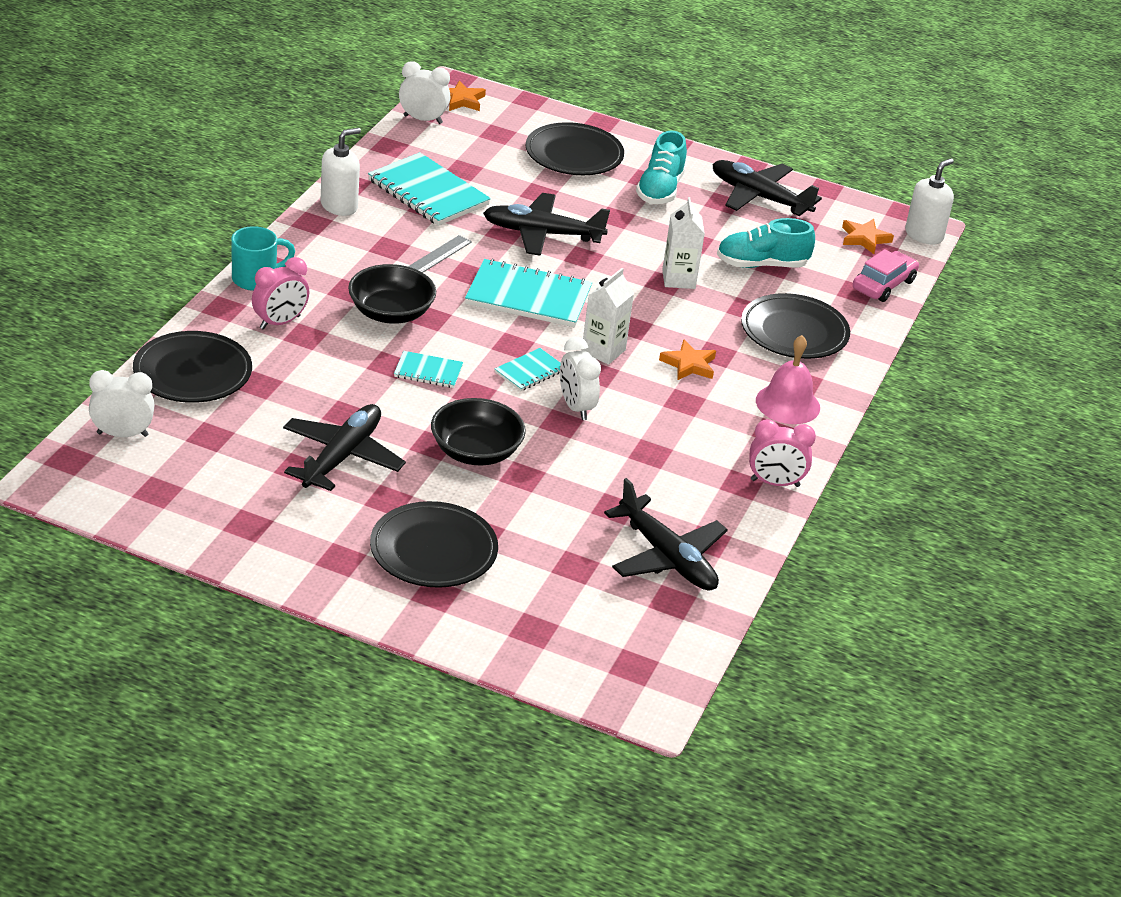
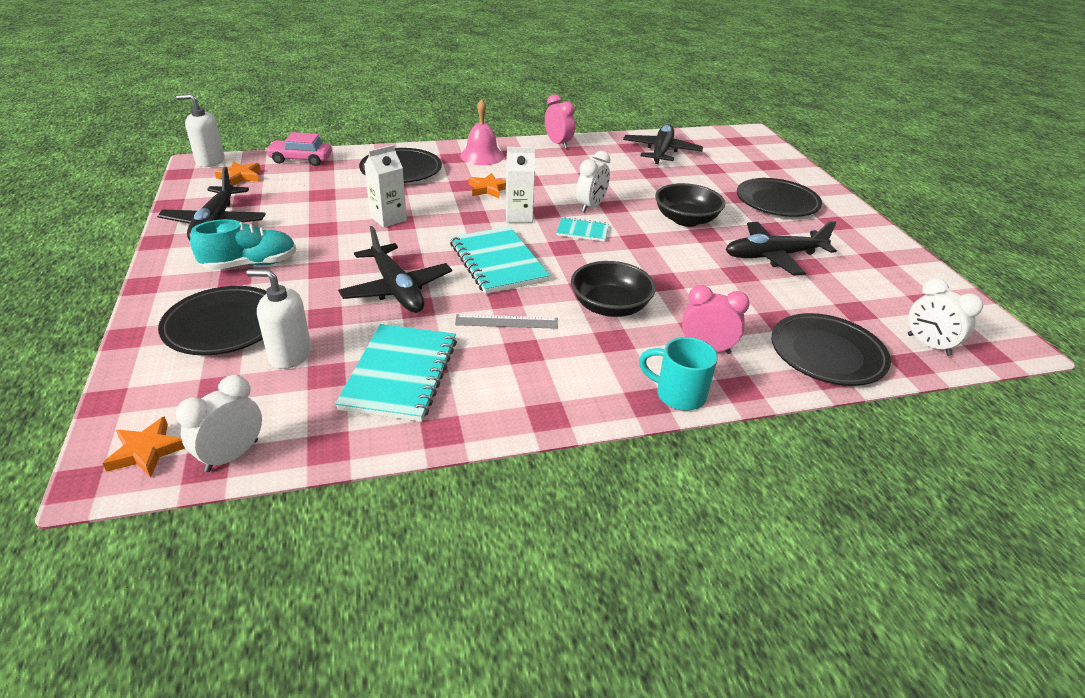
camera: 125 degrees left, 0 degrees up
(339, 206) = (496, 414): white soap dispenser -> white soap dispenser (290, 355)
(423, 119) = (232, 455): white clock -> white clock turned 60 degrees clockwise
(428, 371) = (646, 263): turquoise notebook -> none
(761, 265) = (326, 198): turquoise shoe -> none

